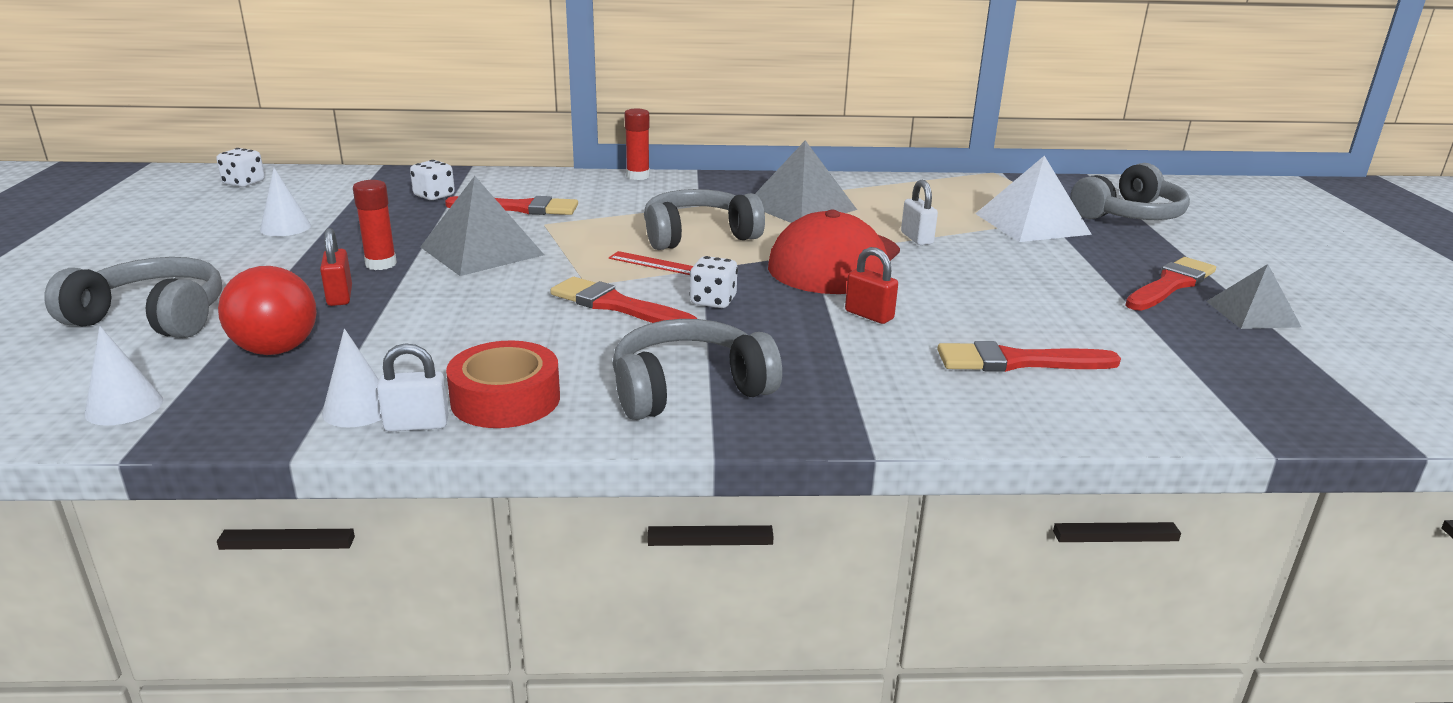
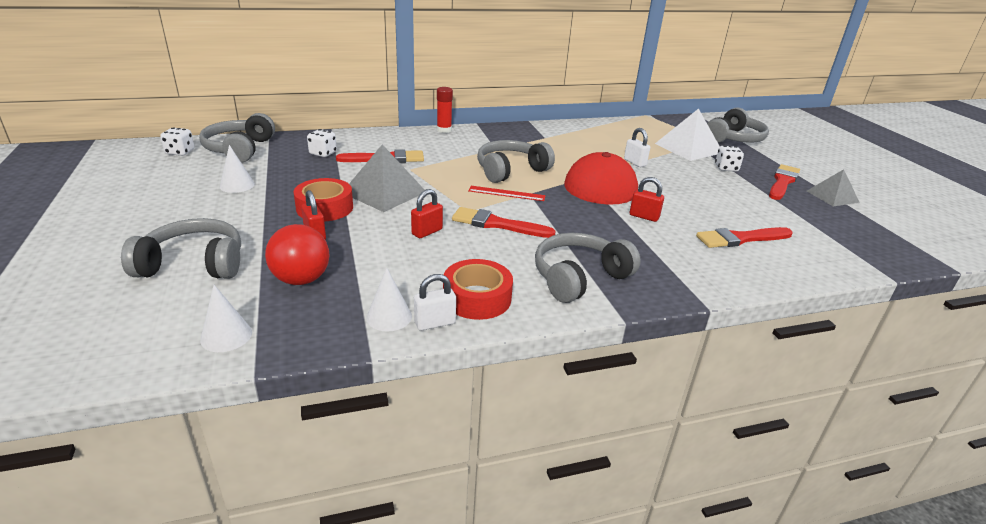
camera: 15 degrees left, 5 degrees up
(324, 184) = (239, 149): none -> grey headphones
(381, 264) = (325, 208): red glue stick -> red tape
(502, 306) = (427, 232): none -> red padlock
(713, 301) = (551, 215): white dice -> white dice (726, 168)
(800, 207) = (556, 145): grey pyramid -> none

